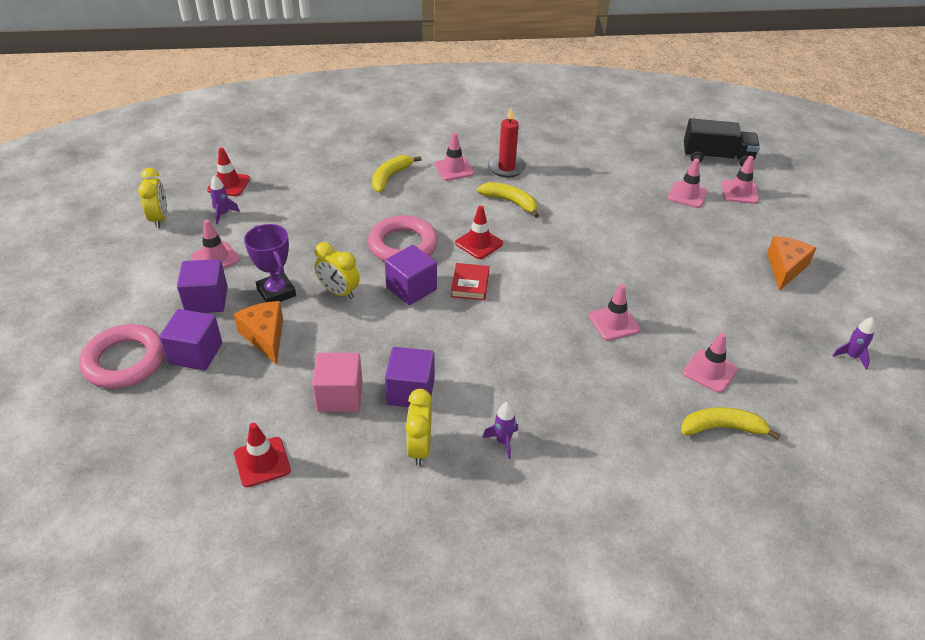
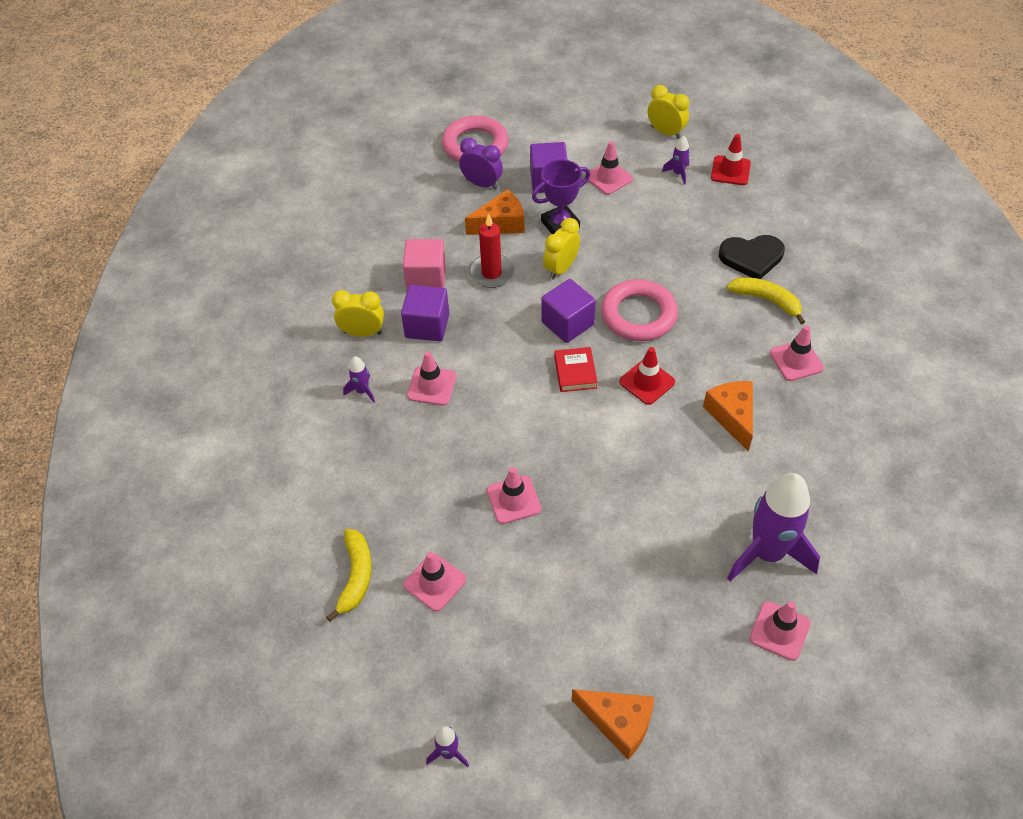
camera: 95 degrees right, 10 degrees up
(160, 219) = (666, 132): yellow clock -> yellow clock turned 135 degrees counterclockwise
(196, 353) = (482, 184): purple cube -> purple clock
(262, 462) = (362, 237): red traffic cone -> none
(341, 181) = (751, 258): none -> black heart
(470, 284) = (575, 372): red book -> red book turned 75 degrees clockwise
(506, 168) = (809, 416): red candle -> red candle (491, 273)
(510, 202) = (732, 416): yellow banana -> orange cheese
(628, 195) = (767, 553): none -> purple rocket
(717, 157) = (893, 698): black truck -> none
(739, 192) = (799, 709): pink traffic cone -> pink traffic cone (432, 386)

